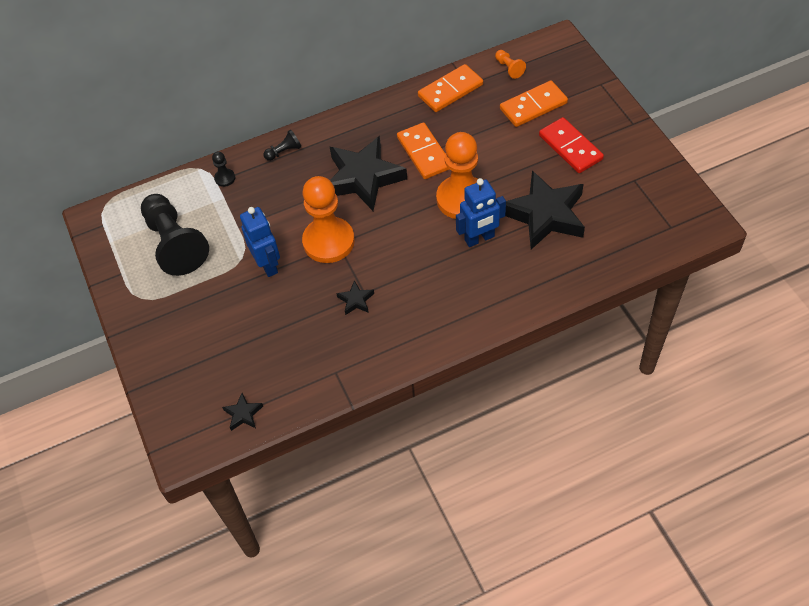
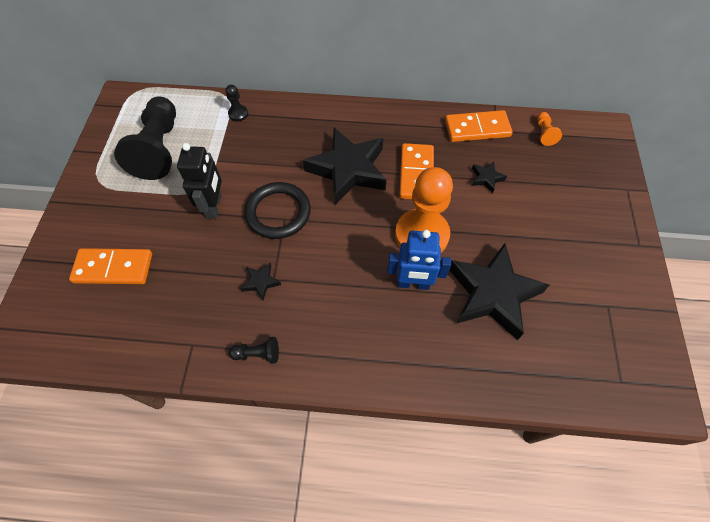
camera: 25 degrees right, 5 degrees up
(243, 414) = (87, 338): black star -> black star (486, 178)
(268, 265) = (214, 206): blue robot -> black robot
(284, 151) = (300, 114): black pawn -> black pawn (258, 354)
(328, 241) = (278, 212): orange pawn -> black ring
(533, 106) = (546, 179): orange domino -> orange domino (113, 268)
(570, 147) = (559, 237): red domino -> none

